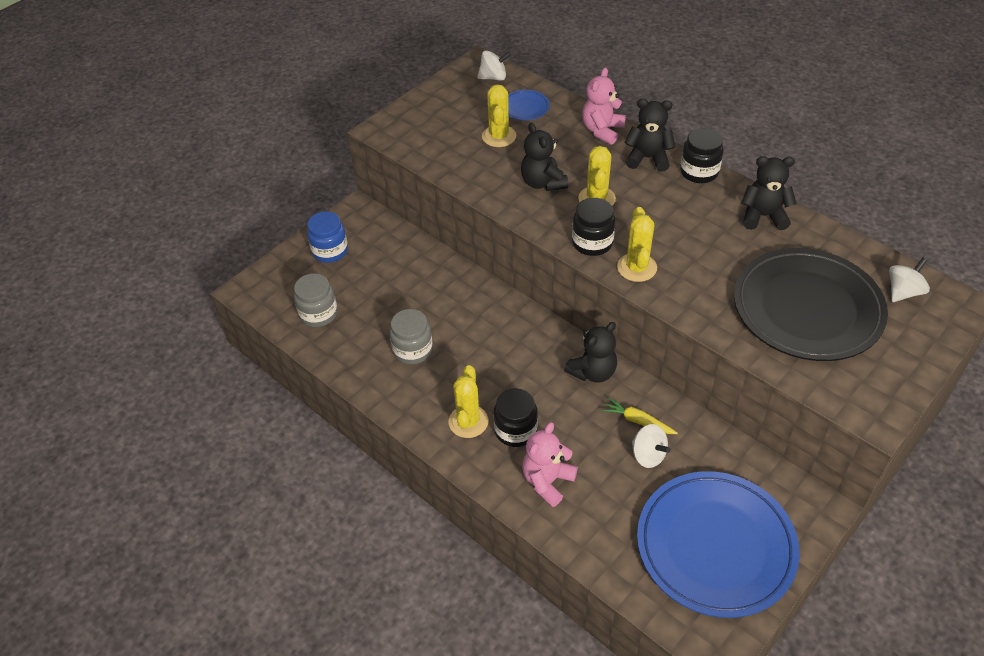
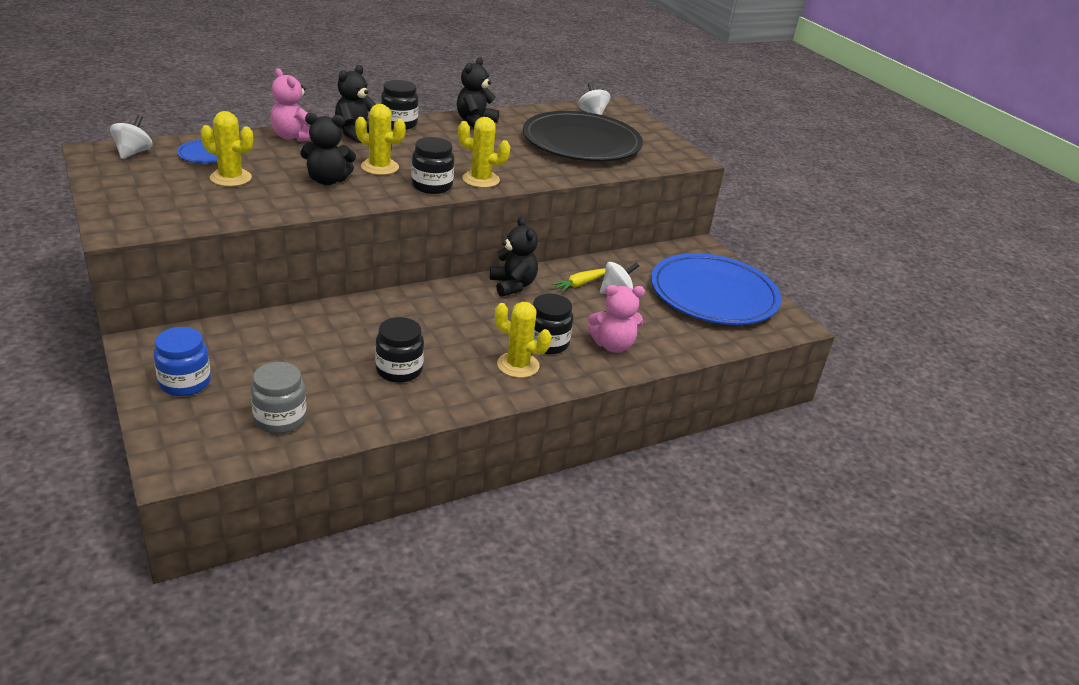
camera: 75 degrees left, 15 degrees down
(413, 350) = (399, 370): grey jar -> black jar
(547, 481) = (613, 345): pink teddy bear -> pink teddy bear turned 60 degrees counterclockwise

